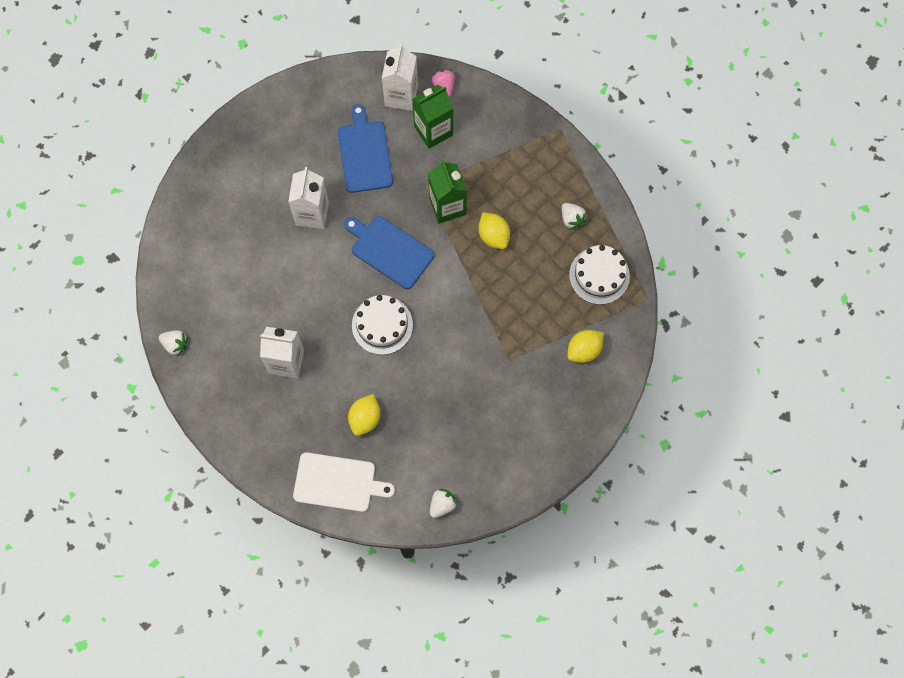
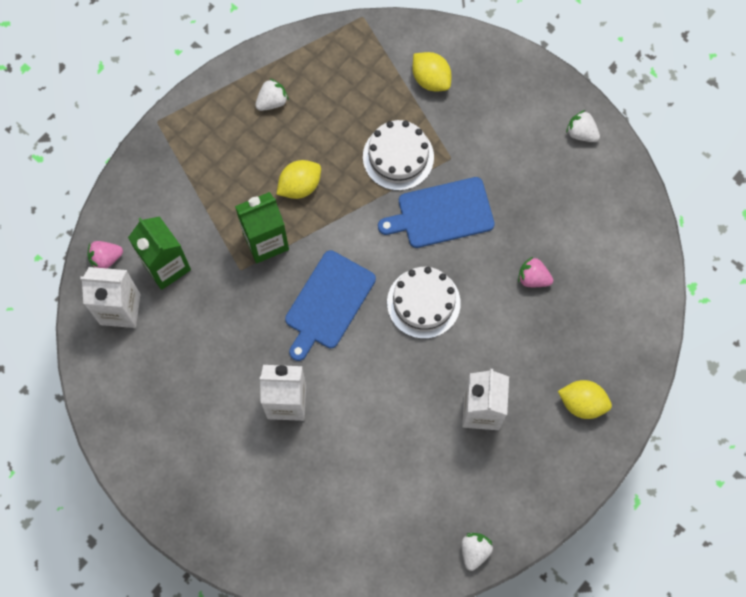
camera: 95 degrees left, 0 degrees up
(338, 483) = (621, 334): white cutting board -> none
(364, 154) = (202, 346): blue cutting board -> blue cutting board (441, 213)
(365, 418) = (540, 311): yellow lemon -> yellow lemon (582, 403)
(394, 416) = (533, 278): none -> pink strawberry
(442, 505) = (629, 216): white strawberry -> white strawberry (581, 133)
(599, 275) = (339, 68): white cake -> white cake (398, 157)

